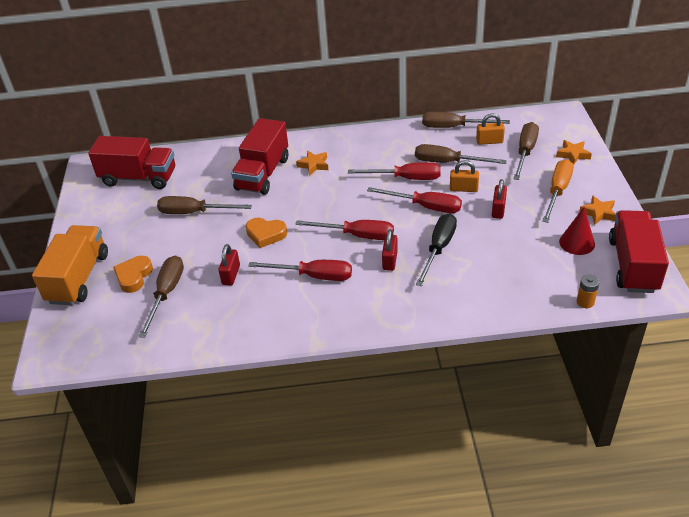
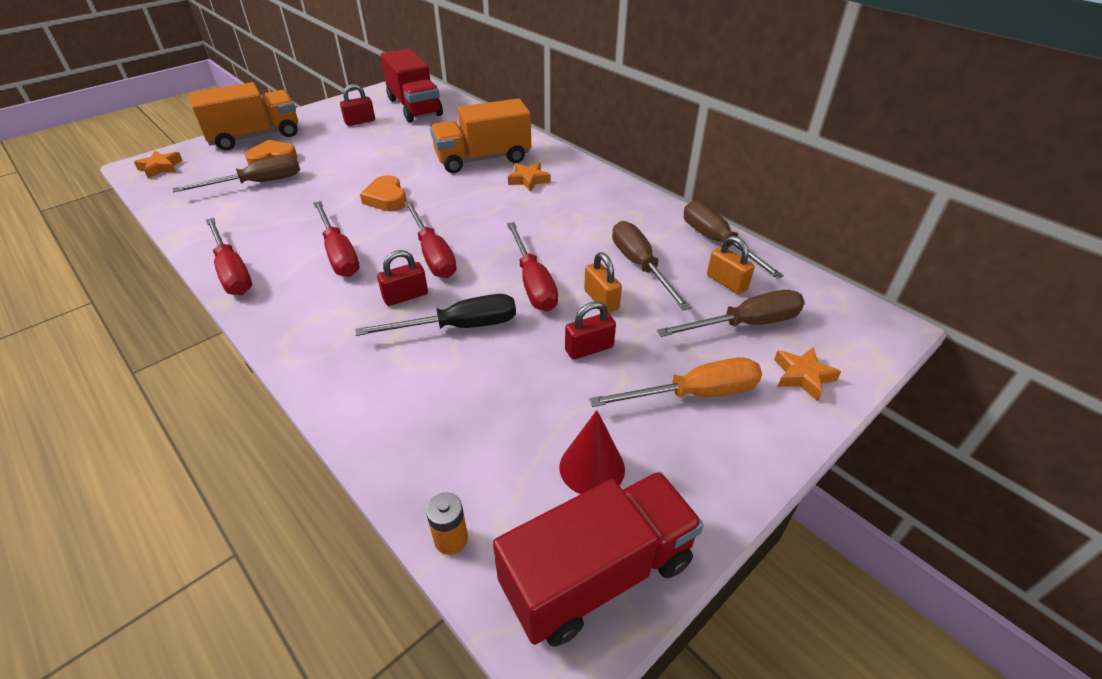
camera: 50 degrees right, 0 degrees up
(194, 212) = (388, 150): brown screwdriver -> none
(231, 275) = (307, 205): red padlock -> red padlock (360, 121)
(263, 174) = (483, 159): red truck -> orange truck
(406, 178) = (572, 247): red screwdriver -> red screwdriver (232, 271)
(598, 213) = (692, 466): orange star -> orange star (161, 168)

